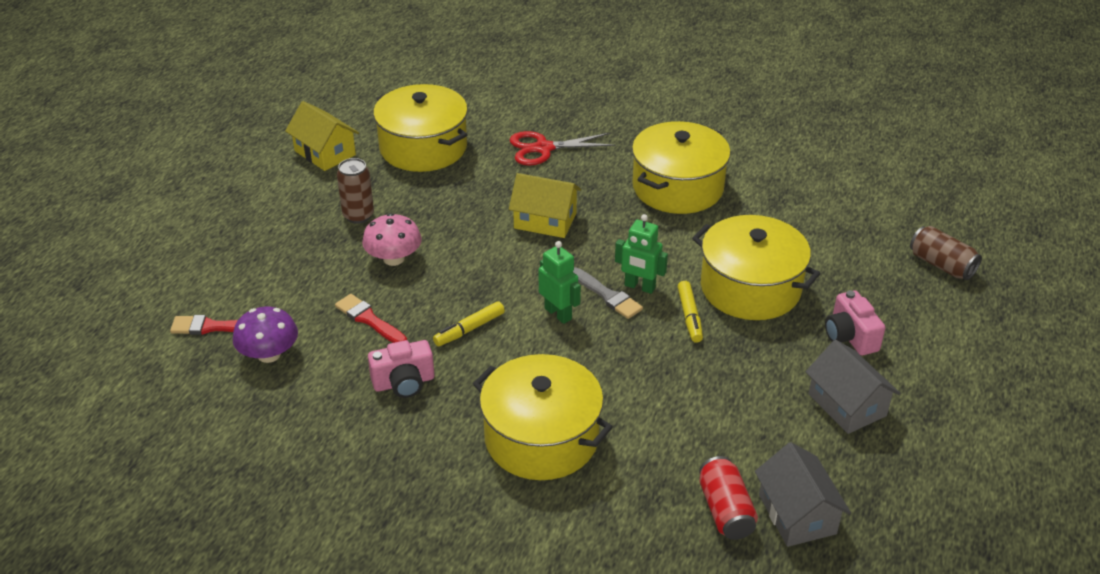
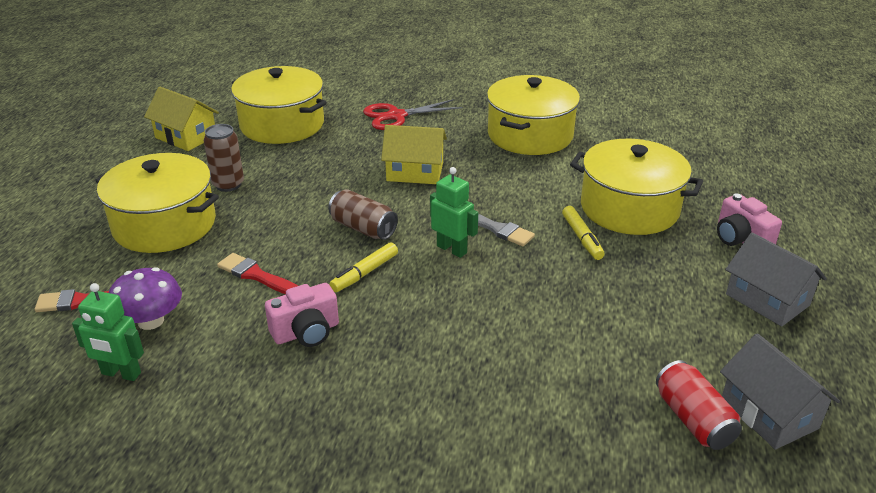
camera: 10 degrees left, 5 degrees down
(394, 258) = (272, 218): pink mushroom -> none
(541, 438) = (470, 370): yellow pot -> yellow pot (164, 224)
(639, 287) = (524, 218): green robot -> green robot (121, 374)
(941, 265) = (792, 173): brown can -> brown can (363, 228)

